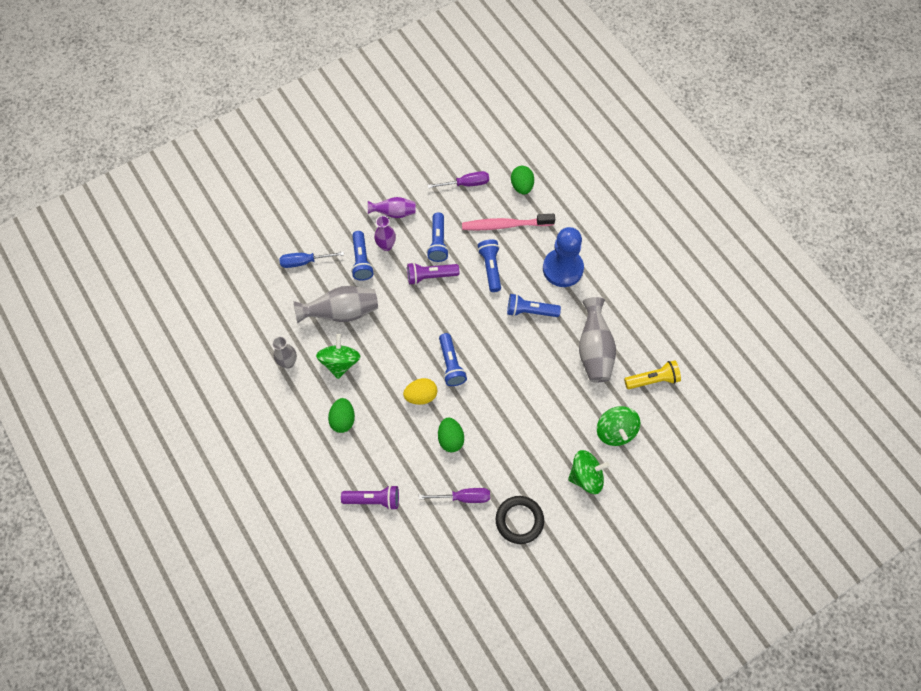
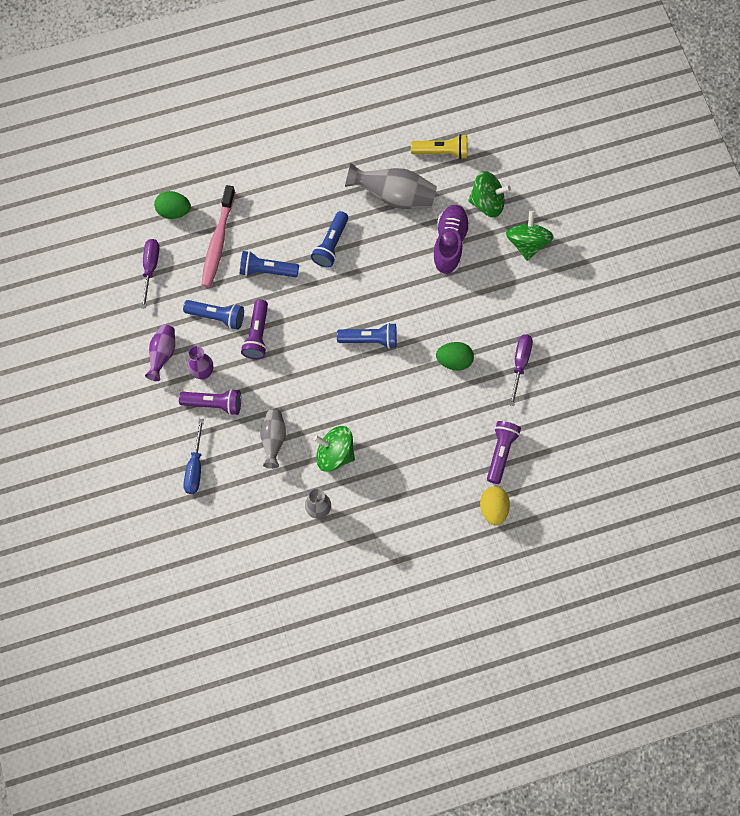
camera: 75 degrees left, 5 degrees up
(341, 312) = (273, 440): grey vase -> grey vase, size x0.61
(343, 420) = (403, 465): green egg -> none
(361, 261) = (214, 404): blue flashlight -> purple flashlight
(421, 396) = (398, 379): yellow egg -> yellow egg (493, 509)
(519, 520) = (557, 317): black ring -> none
(562, 269) = (290, 199): blue pawn -> none
(563, 408) = (449, 244): none -> purple shoe
(652, 379) = (442, 152): yellow flashlight -> yellow flashlight turned 90 degrees clockwise

